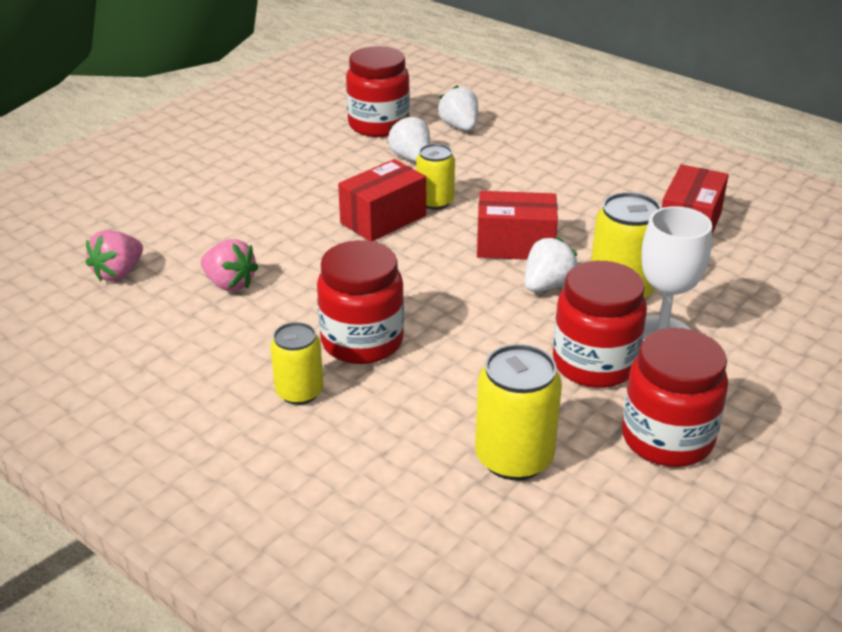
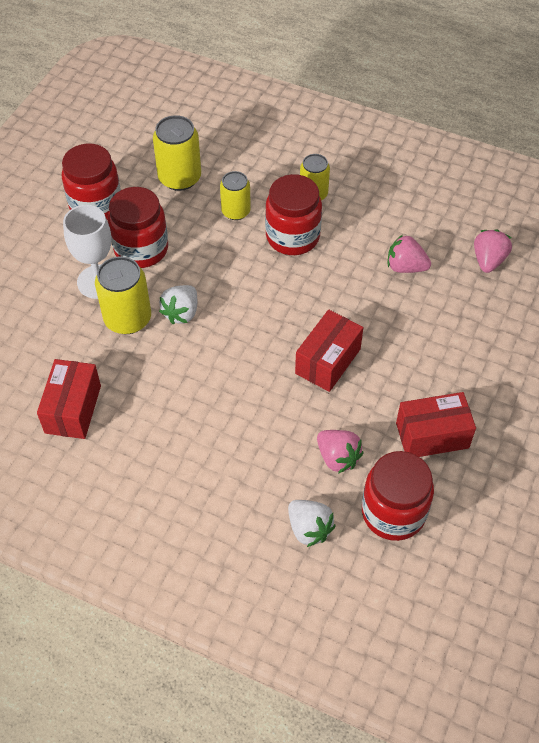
camera: 165 degrees right, 20 degrees up
(411, 158) = (337, 458): white strawberry -> pink strawberry
(435, 202) = (293, 394): yellow can -> yellow can (236, 211)
(515, 245) = (213, 352): red box -> red box (432, 435)

